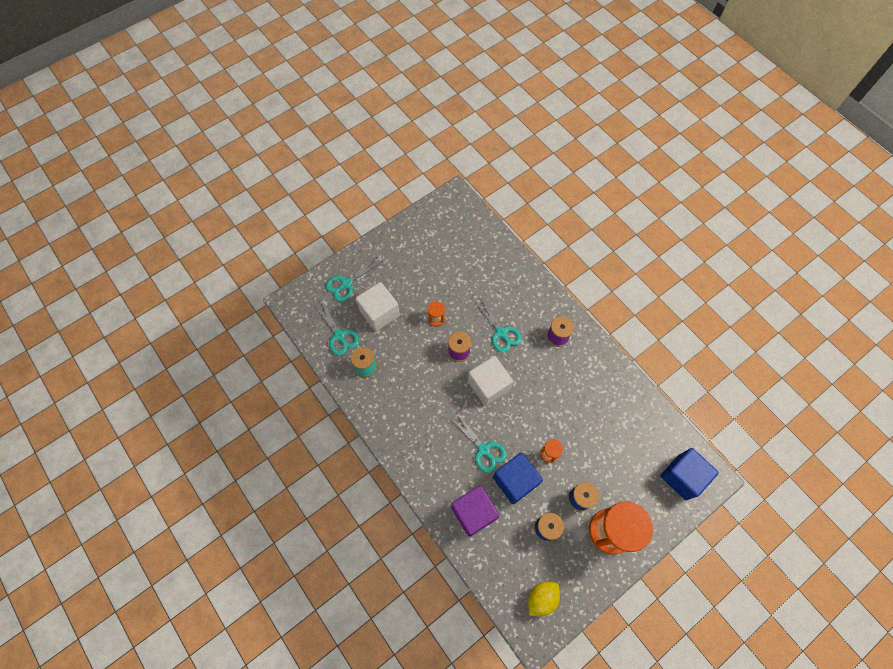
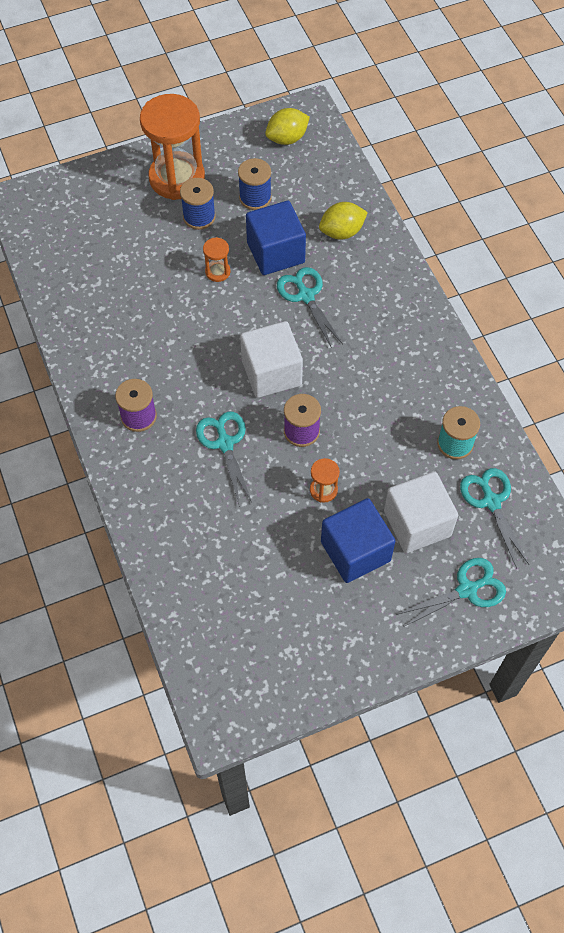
camera: 165 degrees left, 5 degrees down
(474, 513) = (342, 232): purple cube -> yellow lemon
(682, 477) = (55, 210): blue cube -> blue cube (355, 551)

